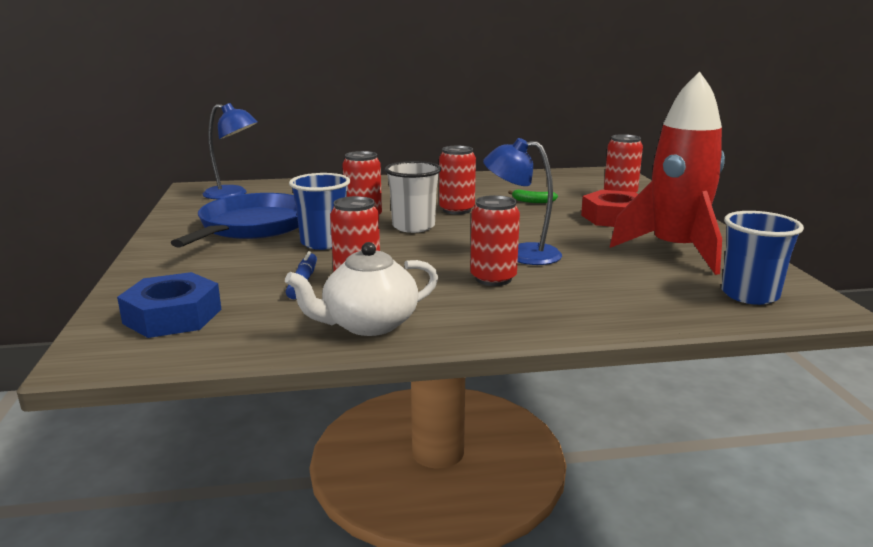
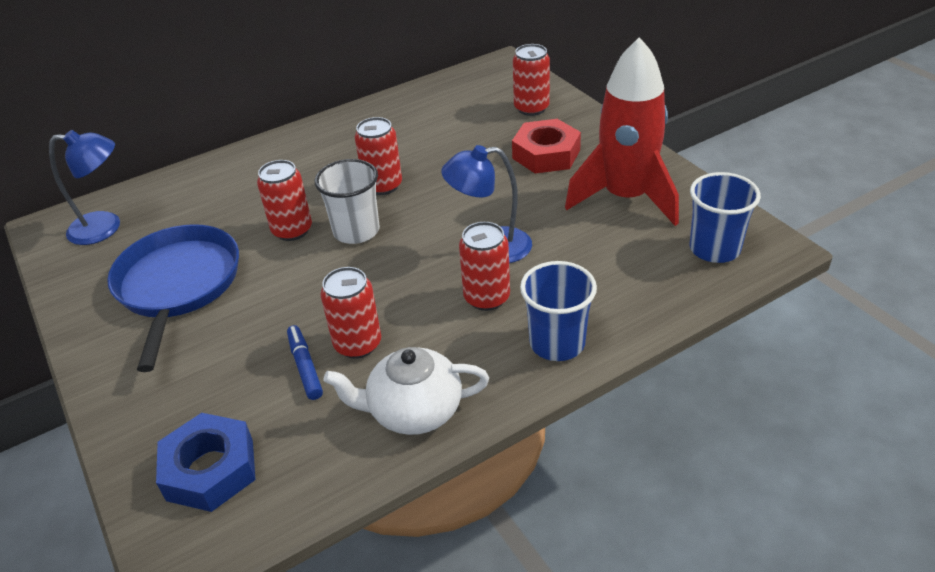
camera: 20 degrees left, 20 degrees up
(323, 243) = (280, 291): blue cup -> blue cup (557, 343)
(368, 324) = (413, 410): white teapot -> white teapot turned 45 degrees clockwise
(532, 201) = (452, 146): green banana -> none

